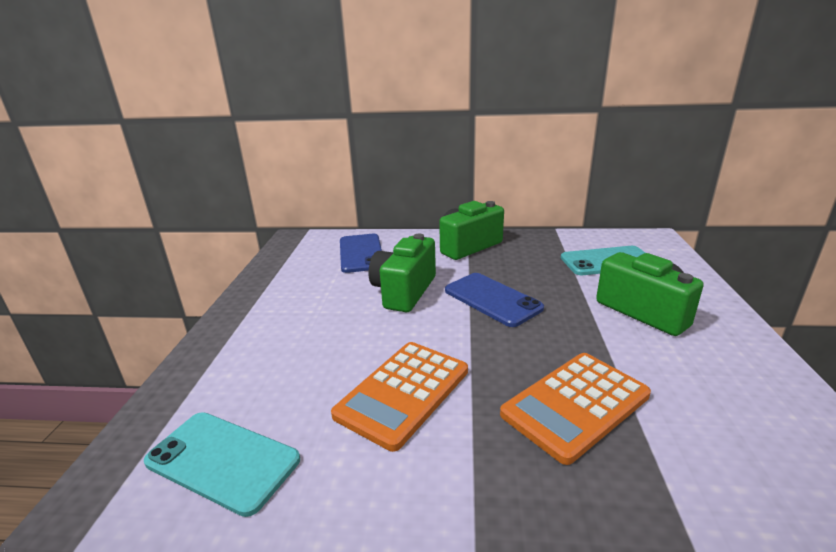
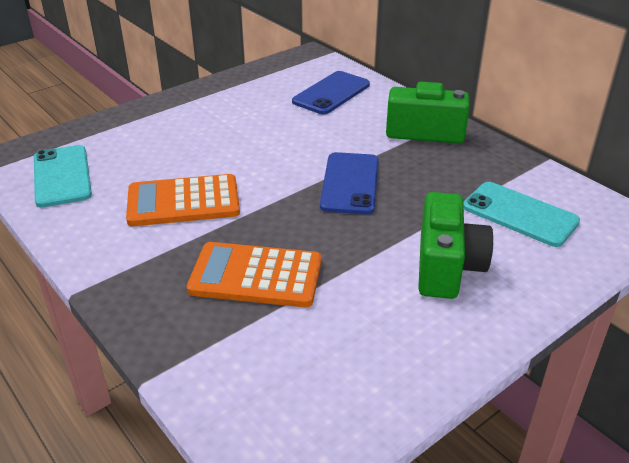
camera: 45 degrees right, 10 degrees up
(404, 291) = (303, 141): green camera -> none

